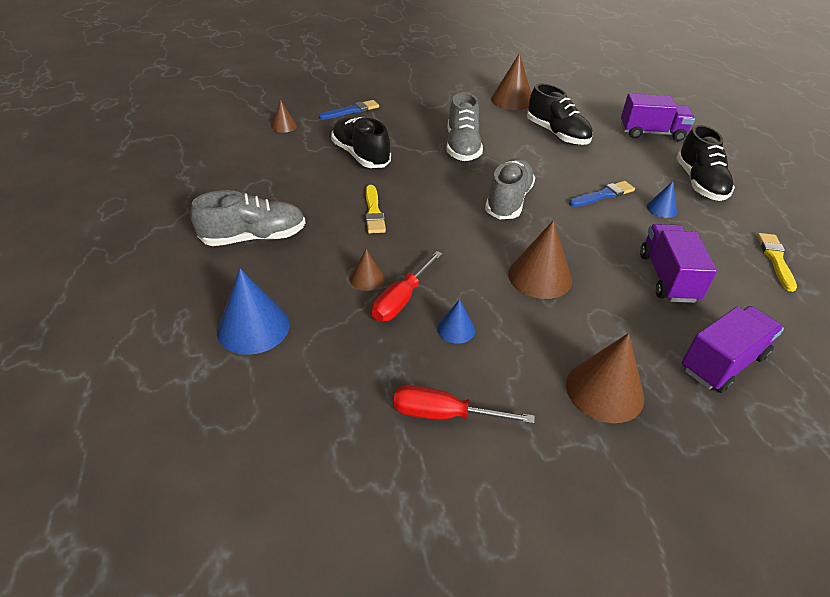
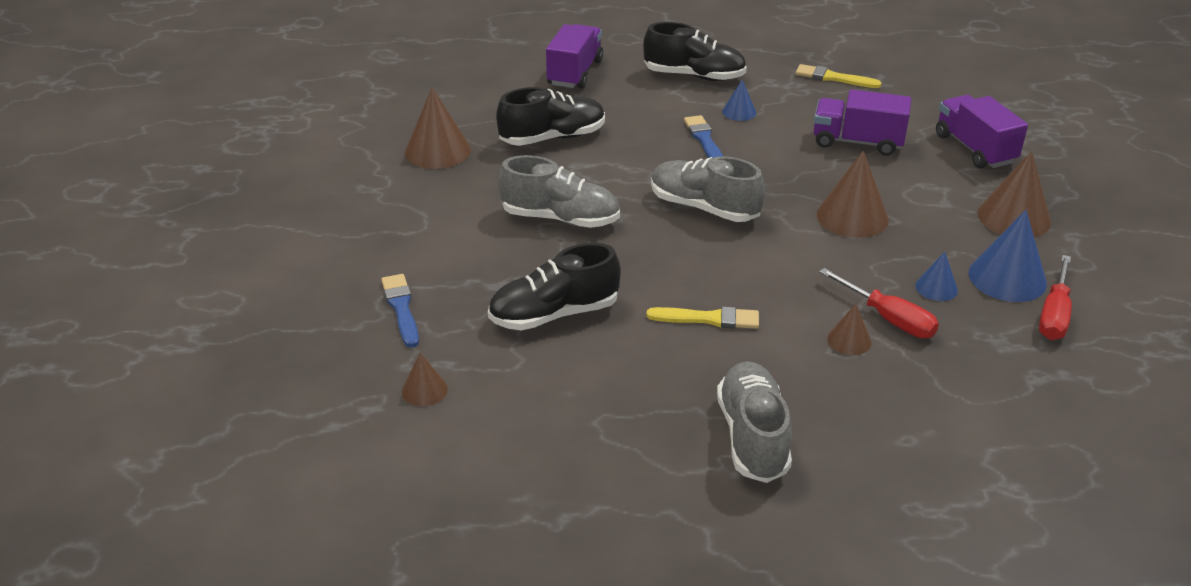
camera: 75 degrees left, 5 degrees down
(253, 327) = (937, 442): blue cone -> blue cone (1007, 278)

